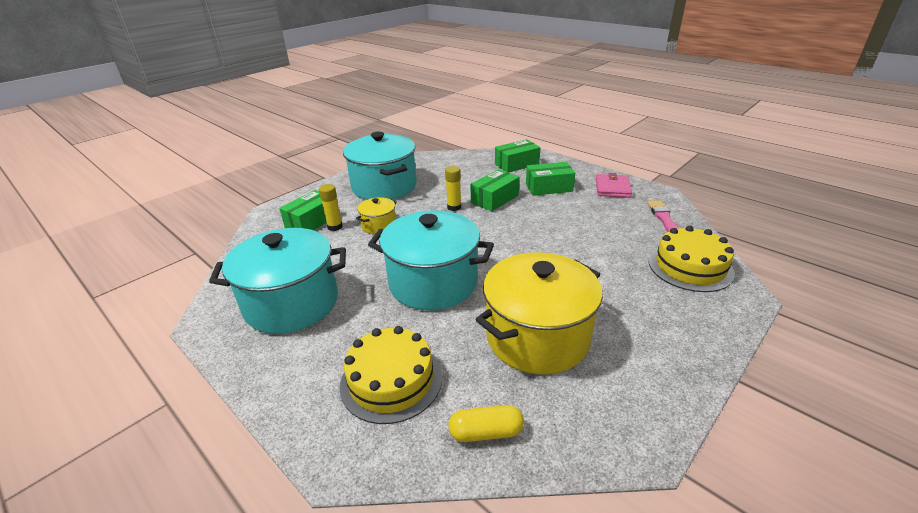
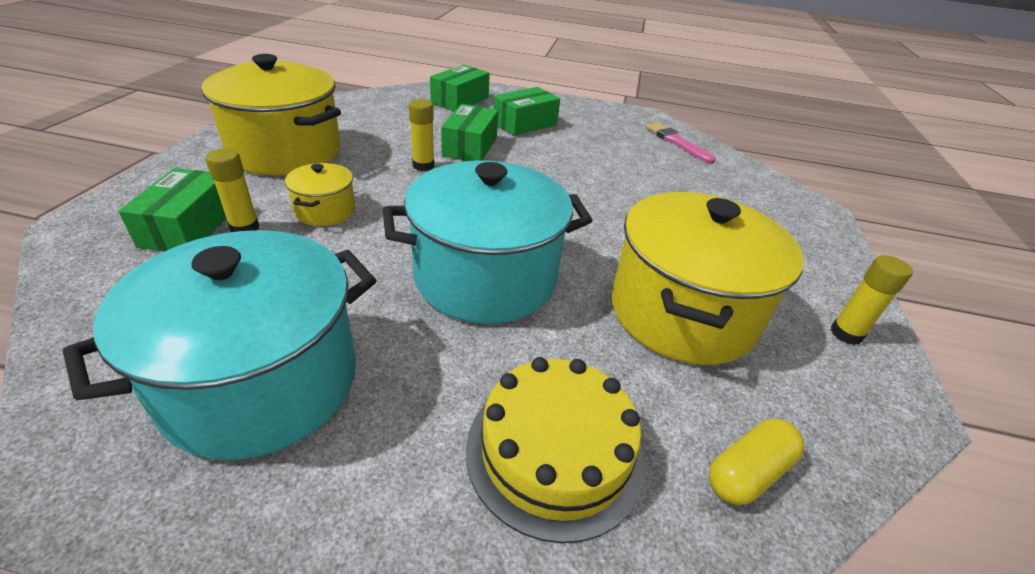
camera: 35 degrees left, 5 degrees up
(384, 186) = (285, 152): turquoise pot -> yellow pot
(612, 188) = (595, 116): pink wallet -> none
(653, 388) = (846, 334): none -> yellow glue stick
(690, 267) = (746, 188): yellow cake -> none

